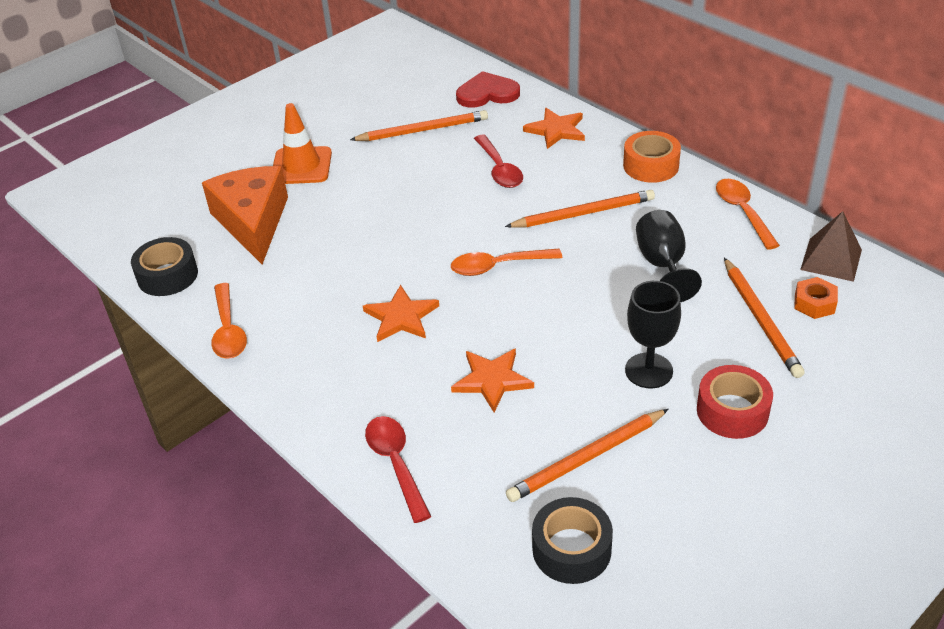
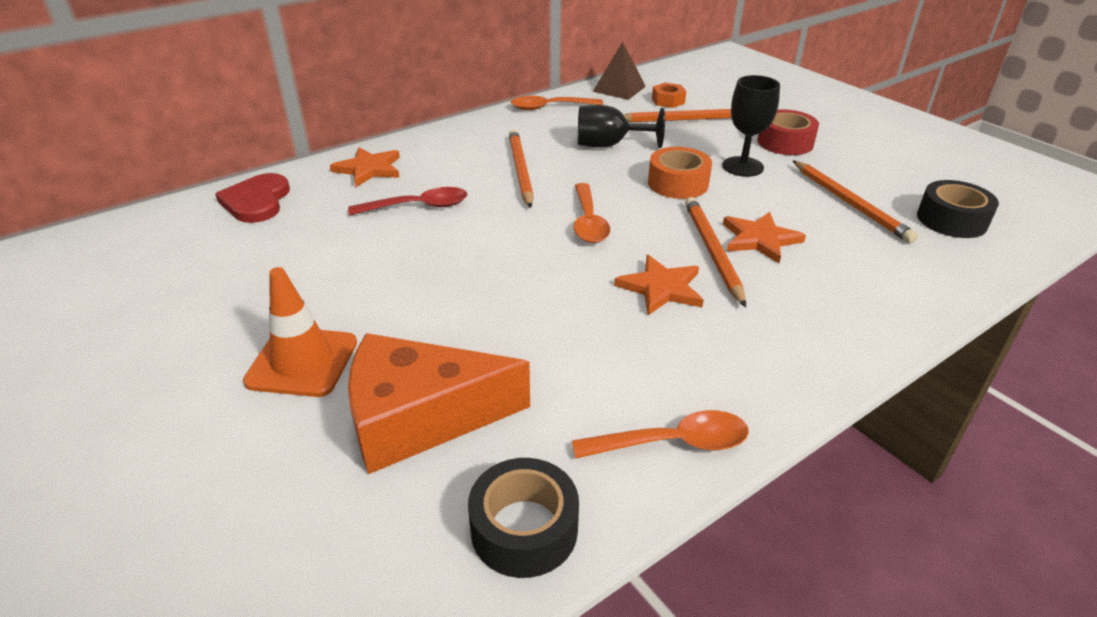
camera: 85 degrees left, 5 degrees down
(396, 464) = (886, 304): red spoon -> none
(422, 130) = (297, 251): orange pencil -> orange pencil (712, 251)
(651, 166) = (463, 133): orange tape -> orange tape (678, 183)

